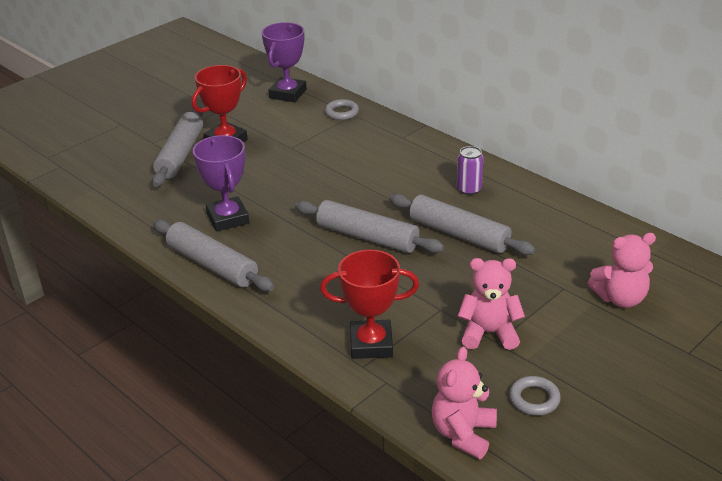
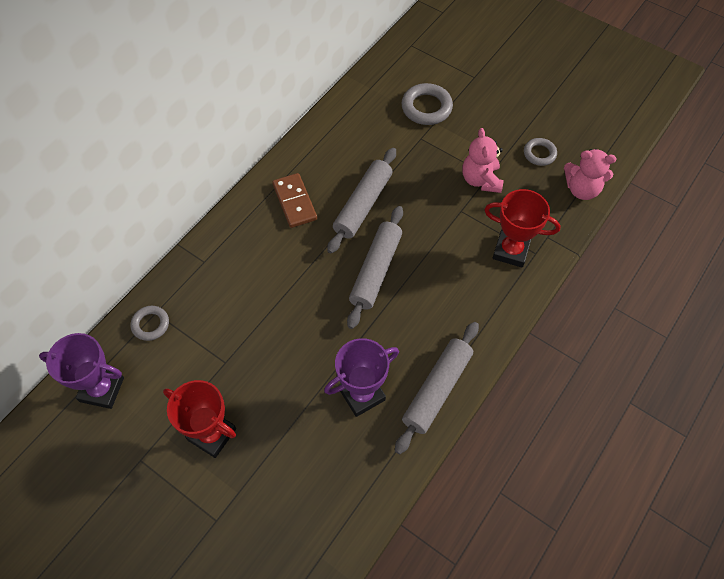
camera: 100 degrees left, 25 degrees up
(180, 154) = (243, 478): grey rolling pin -> none
(371, 344) = (511, 251): red trophy -> red trophy turned 60 degrees counterclockwise
(469, 189) = (294, 202): purple can -> brown domino
(620, 298) = (426, 107): pink teddy bear -> grey ring

